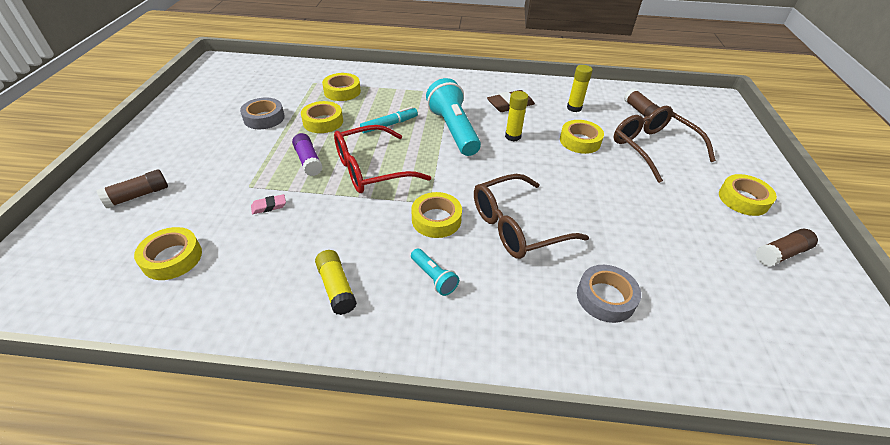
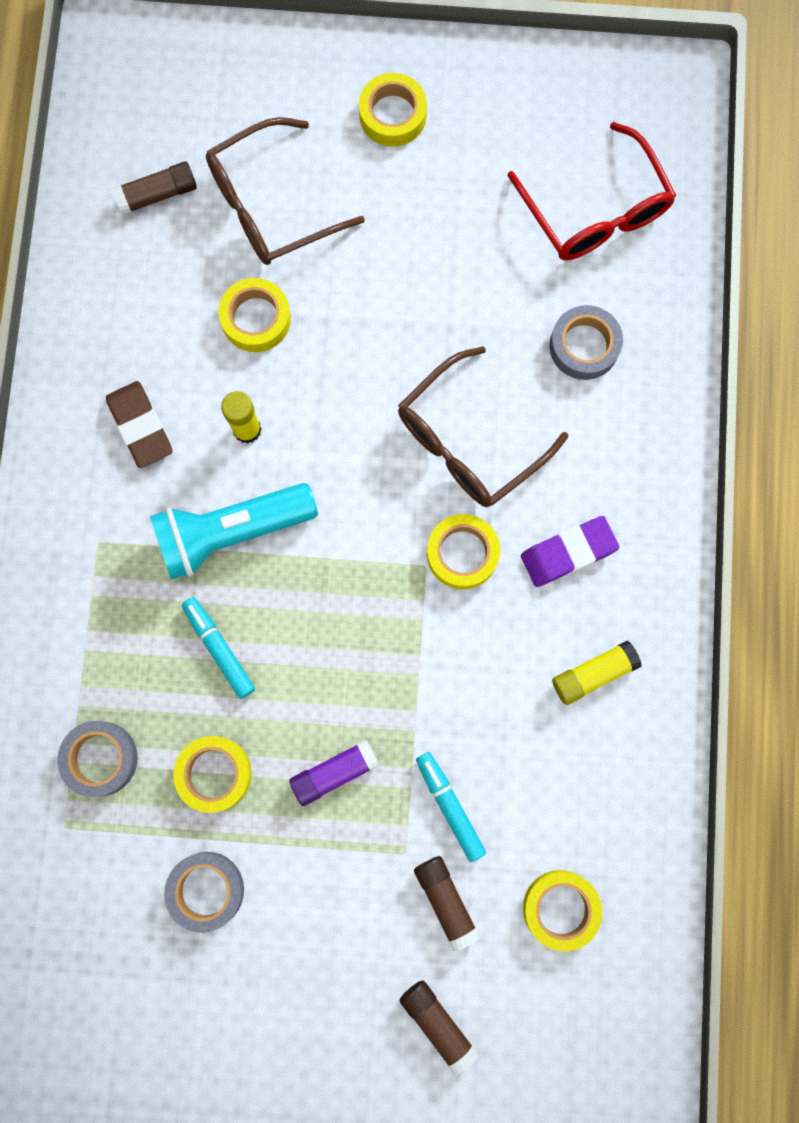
camera: 90 degrees left, 35 degrees up
(269, 206) = (449, 806): pink eraser -> turquoise marker
(342, 91) = (100, 758): yellow tape -> grey tape
(371, 169) = (352, 663): red glasses -> red glasses (595, 210)
(433, 277) = (568, 553): turquoise flashlight -> purple eraser
(517, 226) = (469, 441): brown glasses -> brown glasses turned 75 degrees clockwise
(574, 108) = (148, 310): yellow glue stick -> none
(781, 254) = (497, 112): brown glue stick -> brown glue stick (446, 900)

